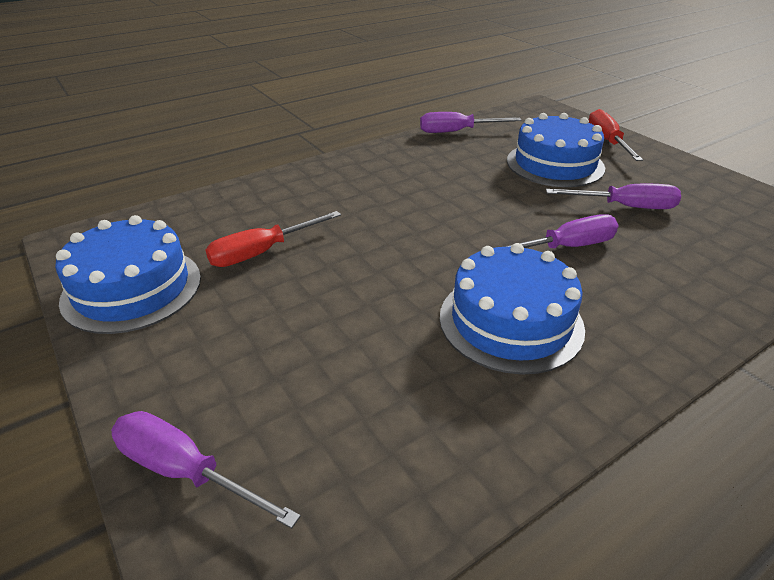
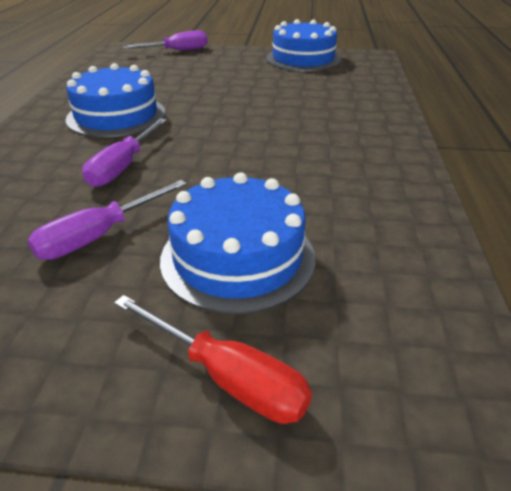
camera: 130 degrees right, 0 degrees up
(262, 252) = (292, 85): red screwdriver -> none
(457, 132) = (422, 240): purple screwdriver -> none

